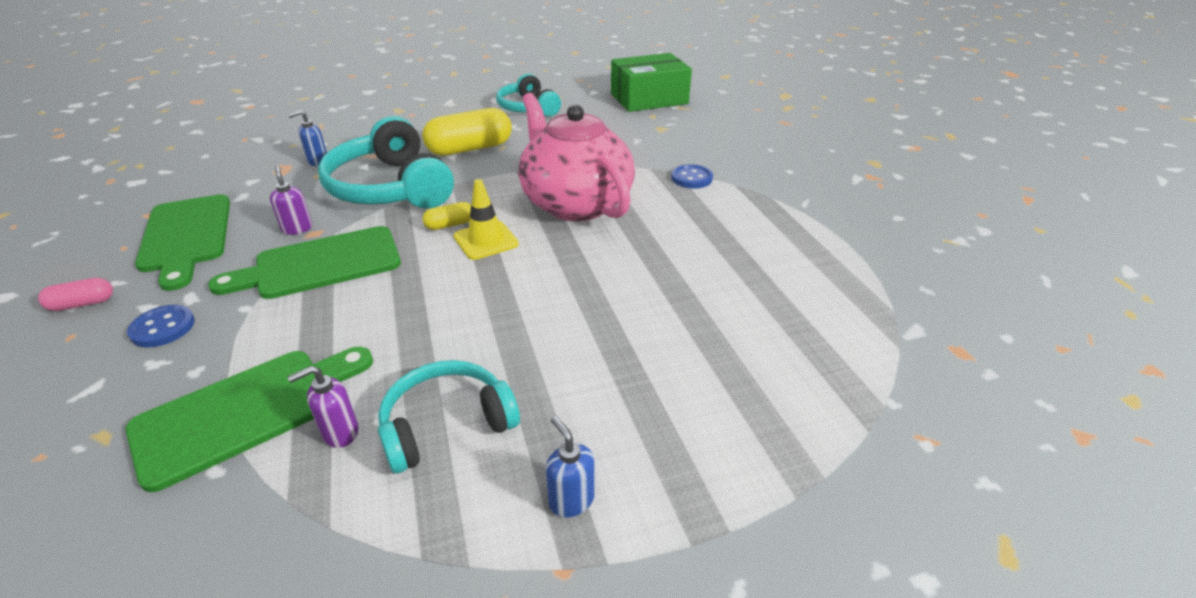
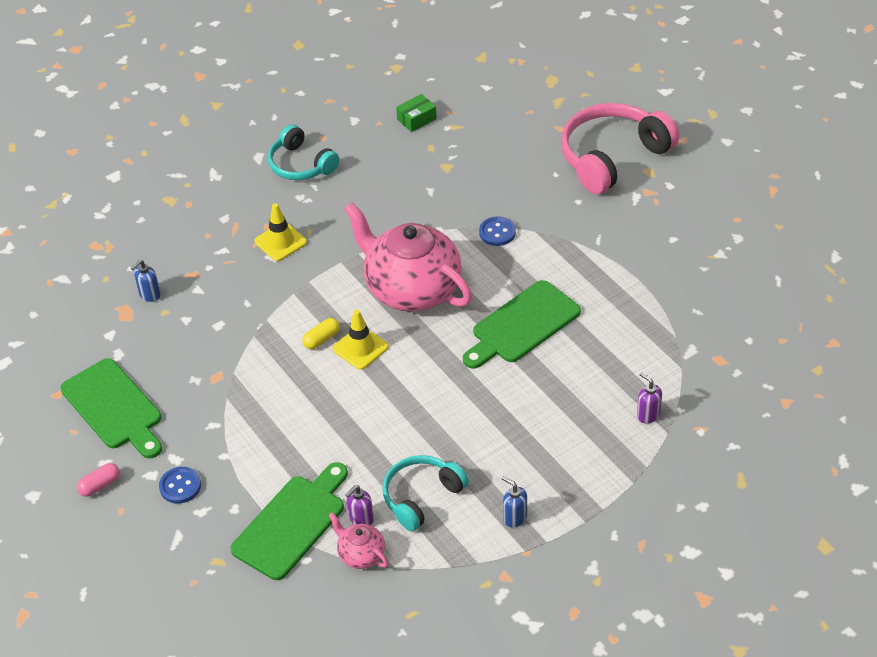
camera: 15 degrees left, 10 degrees up
(297, 228) = (199, 376): purple soap dispenser -> purple soap dispenser (648, 415)
(298, 488) = (361, 554): none -> pink teapot
(320, 264) = (247, 405): green cutting board -> green cutting board (522, 325)
(391, 188) = (242, 310): turquoise headphones -> none
(470, 149) = (280, 242): yellow capsule -> yellow traffic cone
(649, 99) = (416, 119): green box -> green box, size x0.46
(836, 147) = (612, 157): none -> pink headphones

